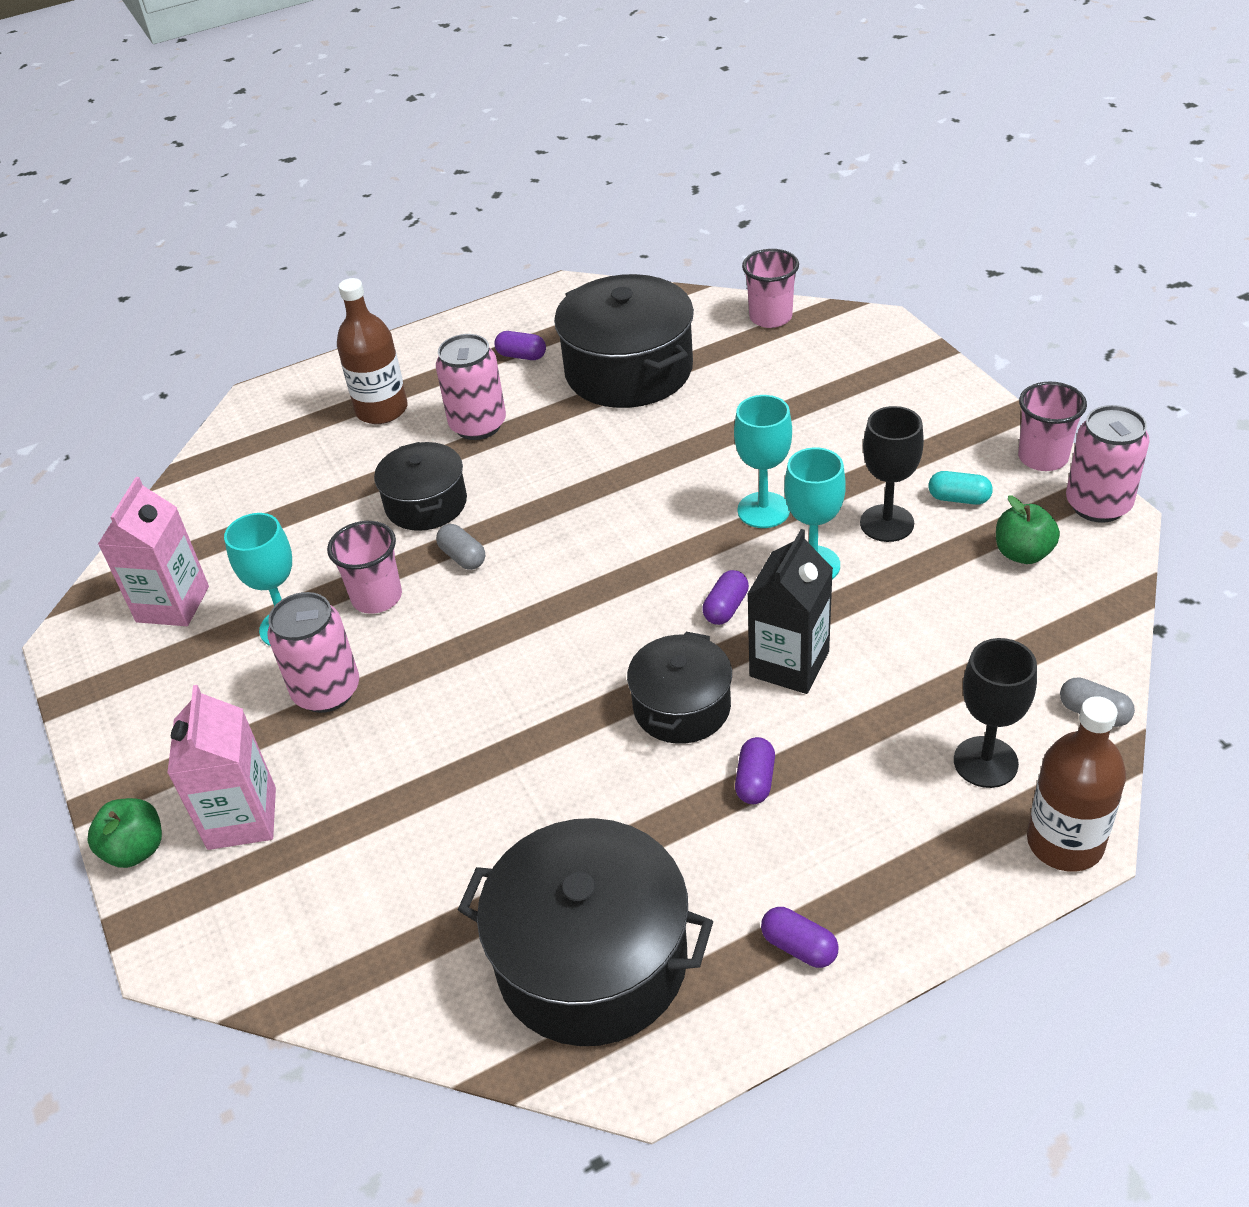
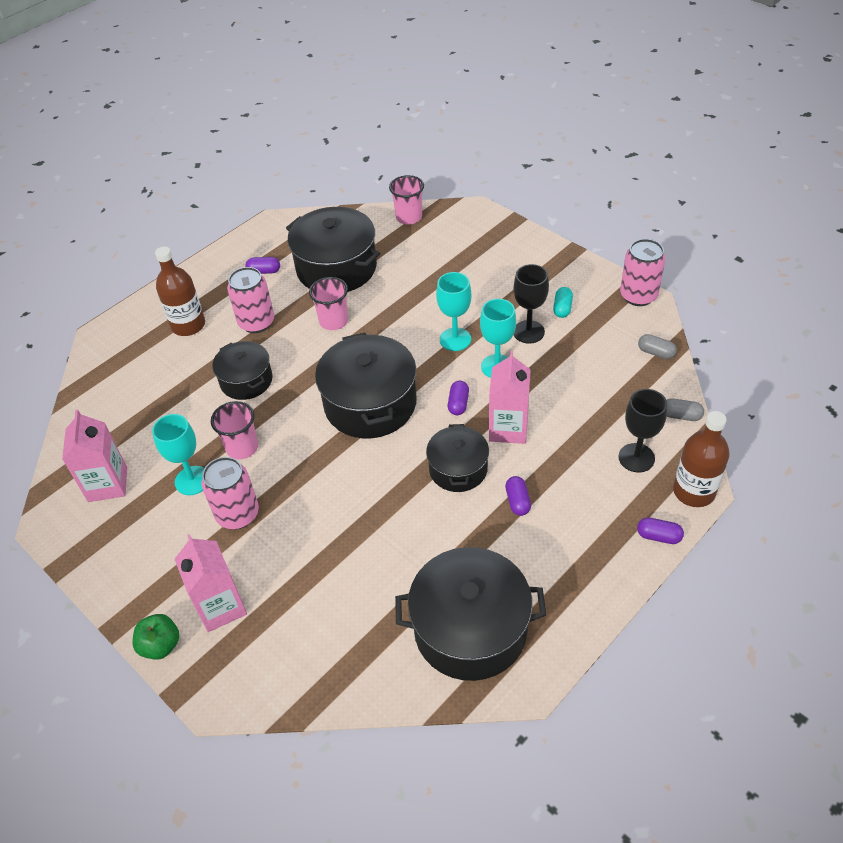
camera: 20 degrees left, 5 degrees up
(463, 557) = (285, 409): grey capsule -> grey capsule (656, 353)
(590, 577) = (370, 404): none -> black pot
(789, 664) = (508, 428): black carton -> pink carton
(799, 947) = (580, 588): purple capsule -> purple capsule (658, 536)
(958, 498) = (562, 308): turquoise capsule -> turquoise capsule turned 75 degrees counterclockwise
(1023, 553) = (609, 333): green apple -> none
(1043, 457) = (598, 274): pink cup -> pink cup (333, 321)

